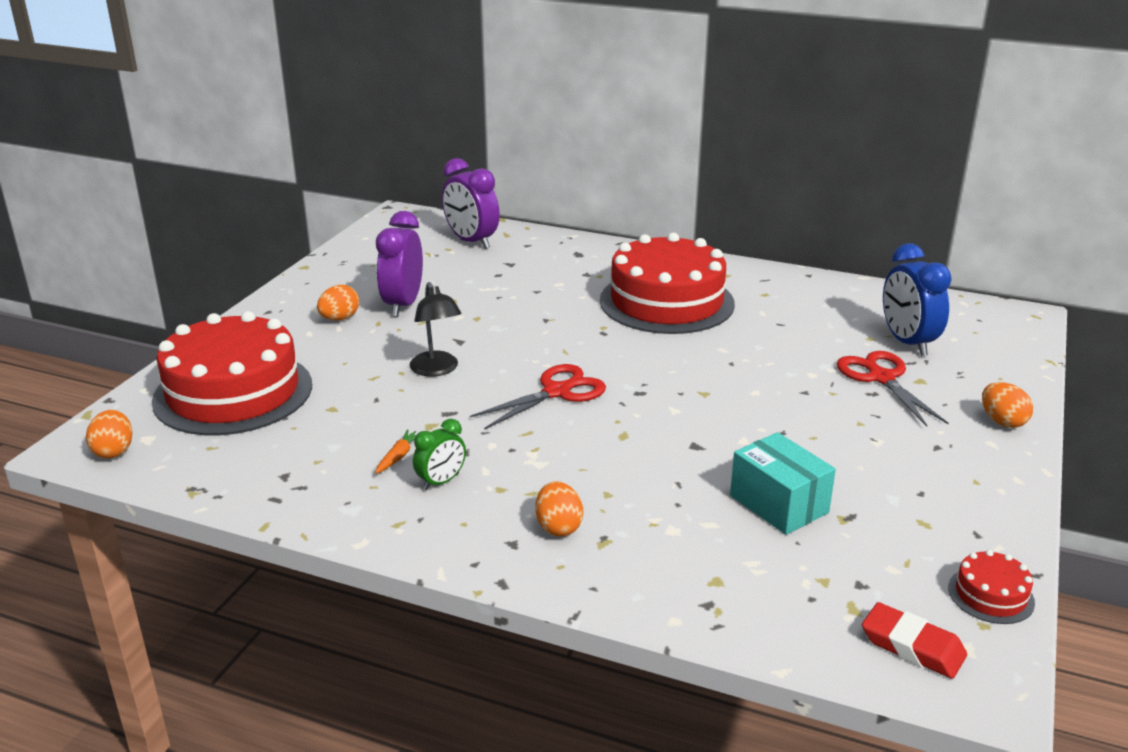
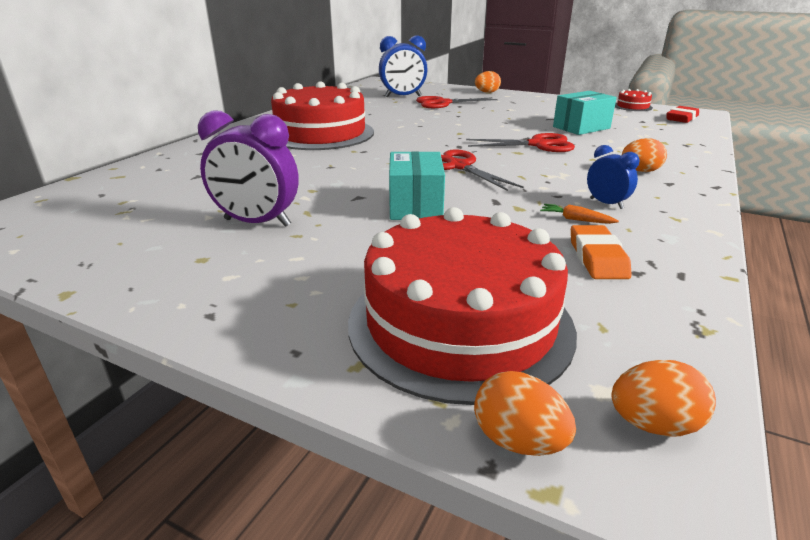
camera: 85 degrees left, 0 degrees up
(314, 459) = (597, 258): none -> orange eraser
(339, 319) = (271, 258): orange egg -> orange egg (518, 441)
(437, 370) = (415, 206): black lamp -> turquoise box
(441, 482) = (606, 203): green clock -> blue clock
(471, 241) = (117, 191): purple clock -> none
(663, 454) = (538, 145): none -> red scissors

